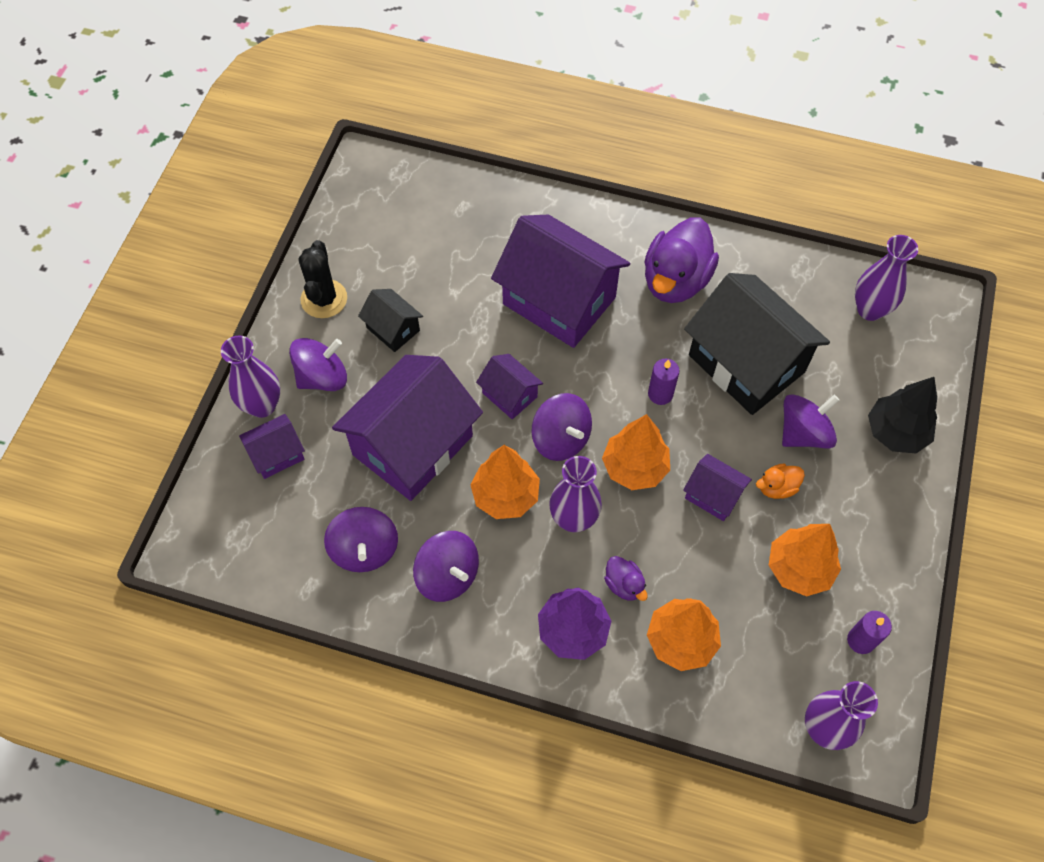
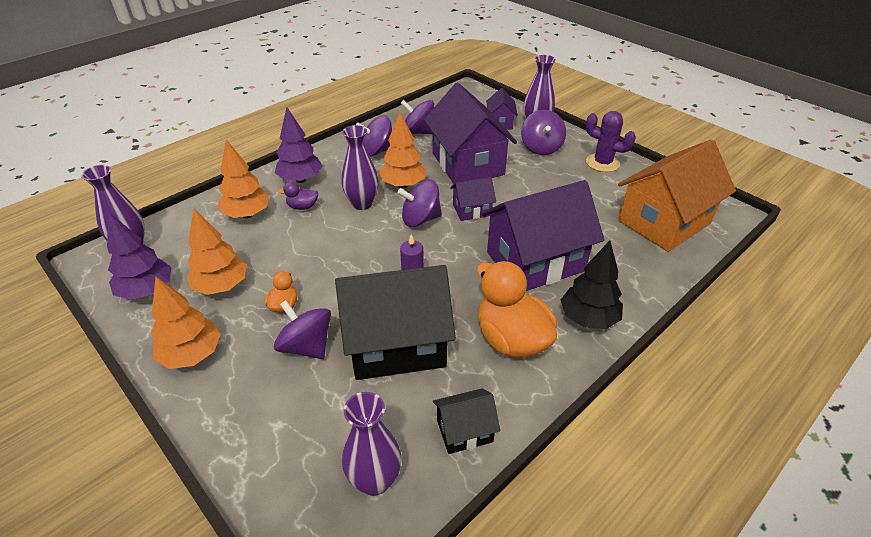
camera: 120 degrees right, 20 degrees down
(324, 299) = (602, 163): black cactus -> purple cactus
(393, 329) = (560, 181): black house -> black house (464, 431)
(417, 212) = (664, 222): none -> orange house
(635, 467) = (369, 242): orange tree -> orange tree (192, 355)
(675, 280) = (511, 339): purple duck -> orange duck
(713, 495) = (313, 270): purple house -> none
(803, 433) = (306, 346): purple spinning top -> purple spinning top turned 135 degrees clockwise
(861, 640) = (147, 291): purple candle -> purple tree
(895, 433) = (245, 412): black tree -> black tree (588, 318)

